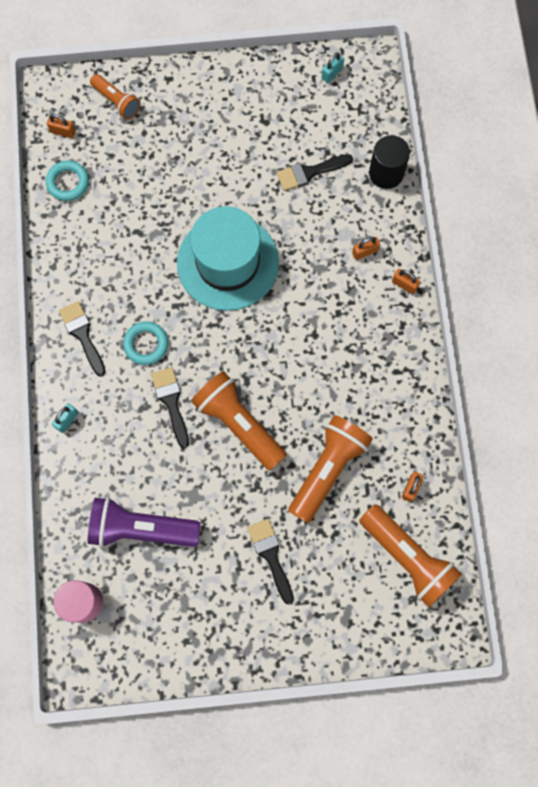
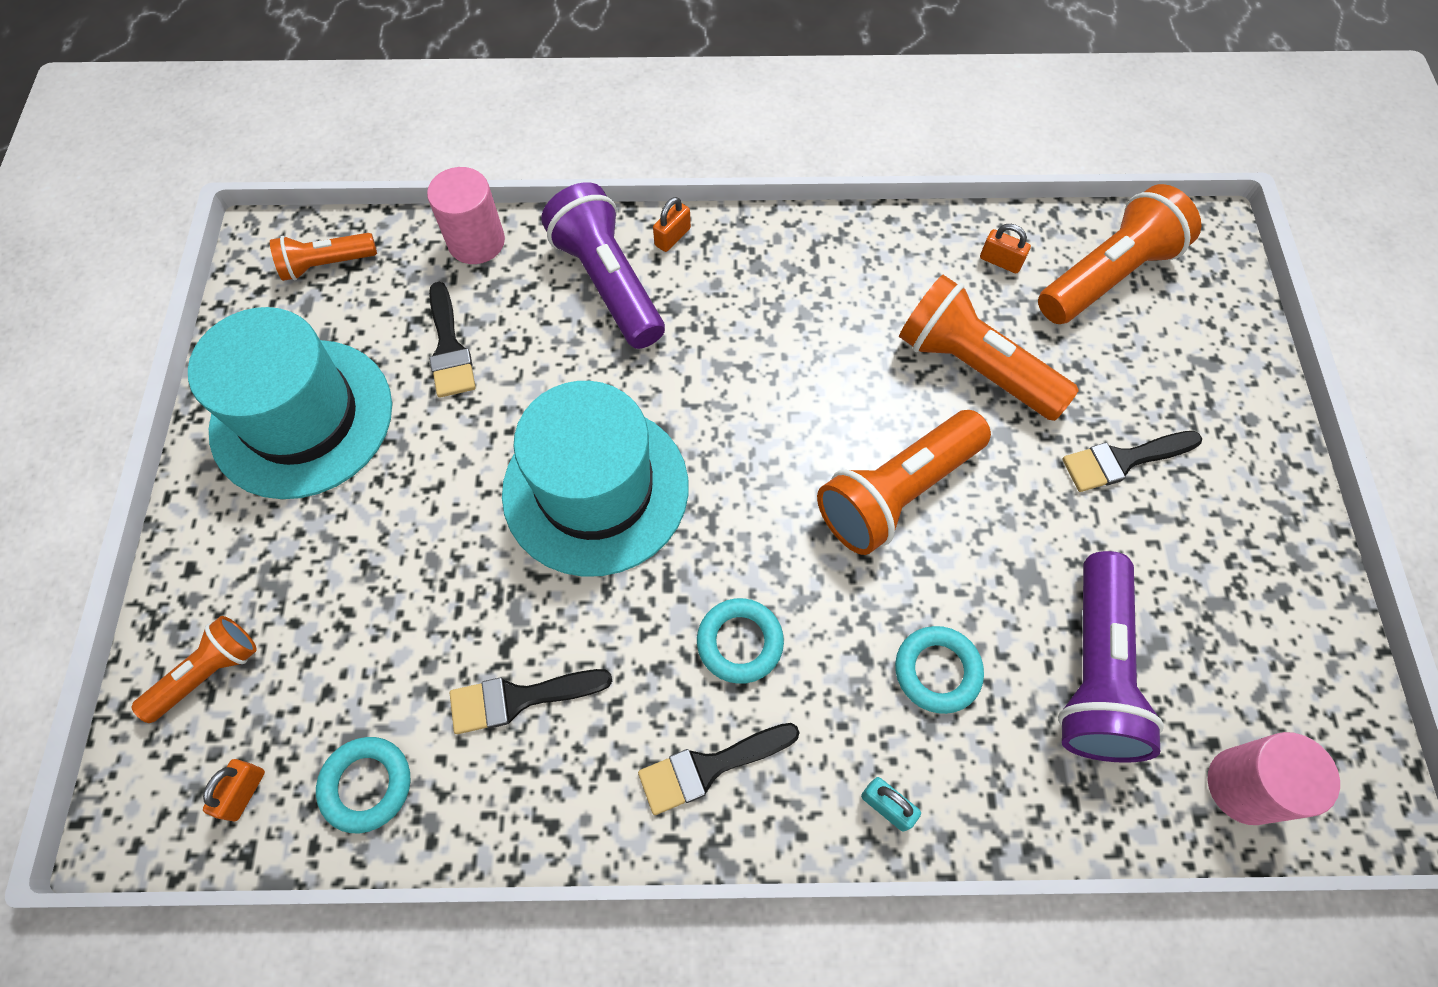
camera: 85 degrees left, 10 degrees down
(136, 445) = (937, 671): none -> turquoise ring
(171, 402) = (855, 603): black brush -> black brush (519, 698)
(258, 108) = (302, 418): none -> turquoise hat
(332, 73) = (270, 299): turquoise padlock -> none
(359, 96) = (327, 264): none -> orange flashlight
(365, 252) = (609, 283): orange padlock -> purple flashlight
(386, 173) = (476, 242): black cylinder -> pink cylinder

